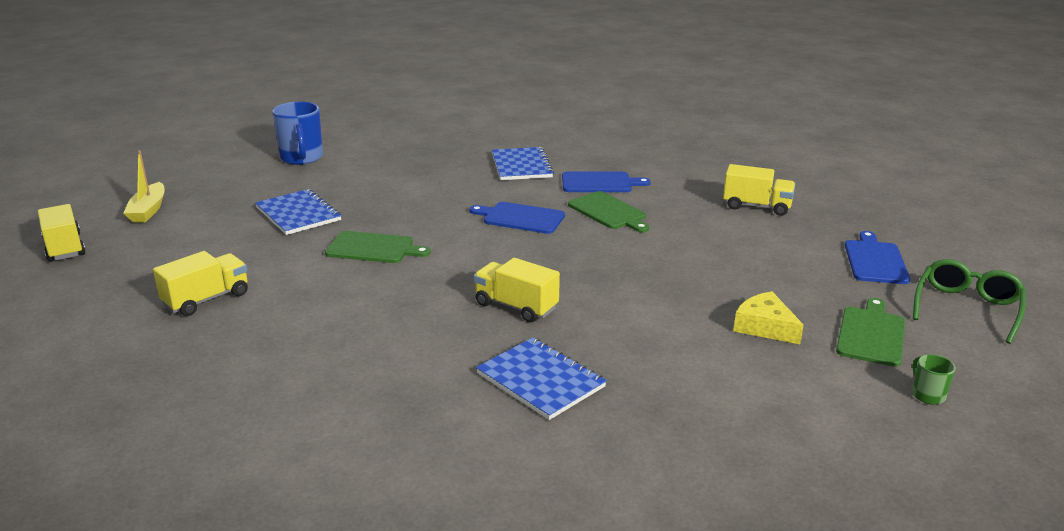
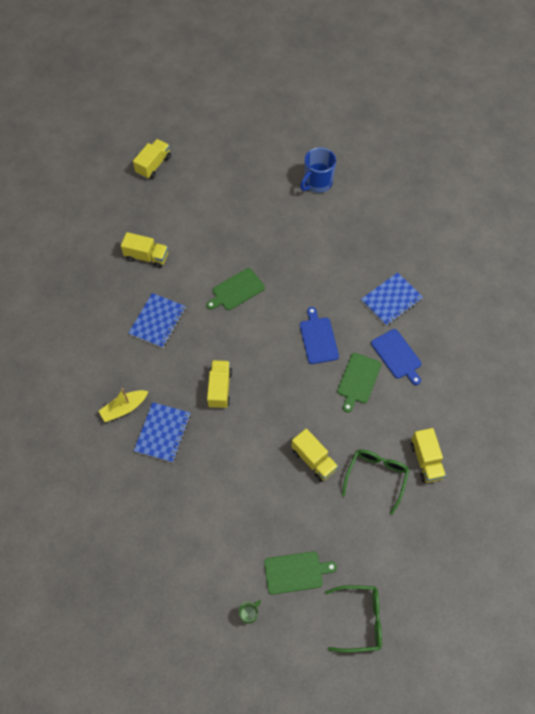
camera: 60 degrees right, 35 degrees up
(148, 210) = (209, 166): yellow boat -> yellow boat (124, 408)
(298, 214) = (249, 231): blue notebook -> blue notebook (157, 321)
(373, 248) = (236, 290): green cutting board -> green cutting board turned 75 degrees clockwise
(699, 271) = (313, 460): none -> yellow truck
(757, 239) = (376, 477): none -> green glasses
(765, 327) = (271, 515): yellow cheese -> none
(875, 260) = (391, 554): blue cutting board -> none

